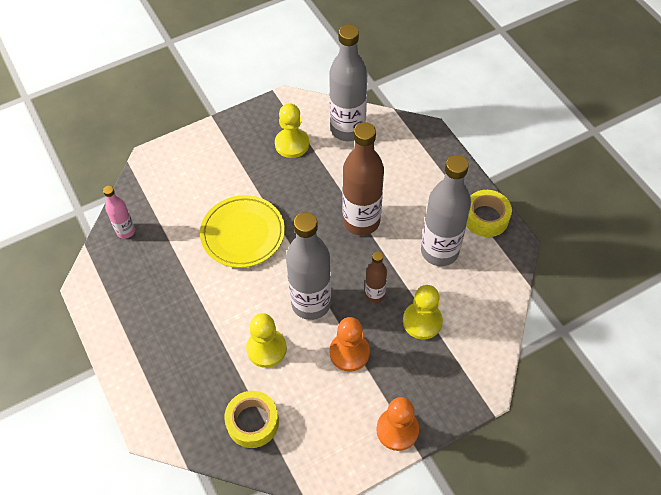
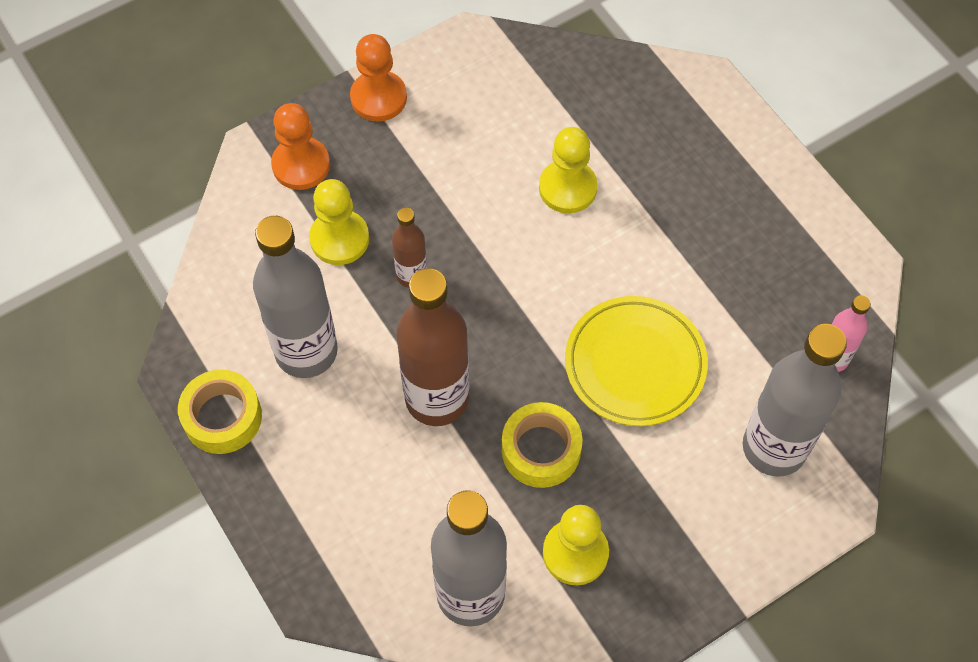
camera: 175 degrees right, 5 degrees up
(252, 422) = (572, 96): yellow tape -> yellow tape (541, 450)
(311, 303) = (509, 256): grey bottle -> grey bottle (774, 448)
(349, 352) = (447, 189): orange pawn -> orange pawn (301, 165)

